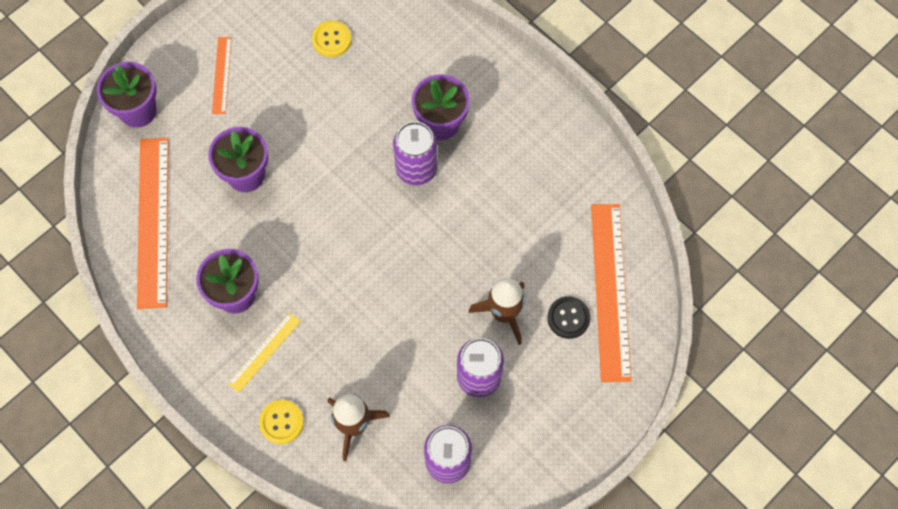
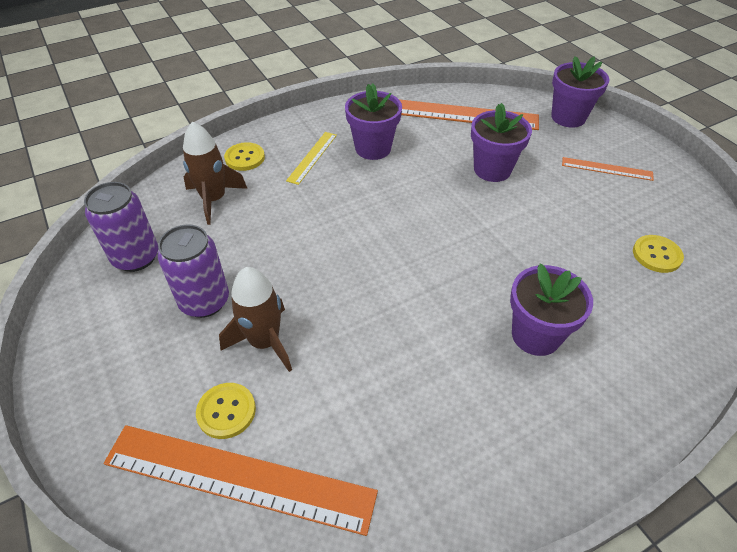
camera: 105 degrees right, 20 degrees down
(264, 352) = (312, 157): yellow ruler -> yellow ruler turned 60 degrees clockwise
(416, 169) = (475, 298): purple can -> none
(568, 318) = (226, 411): black button -> yellow button

